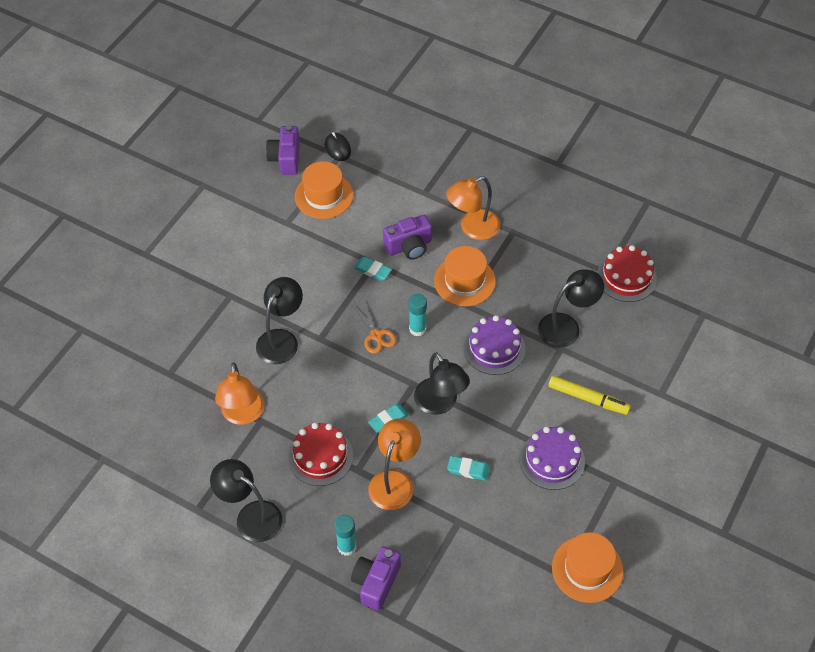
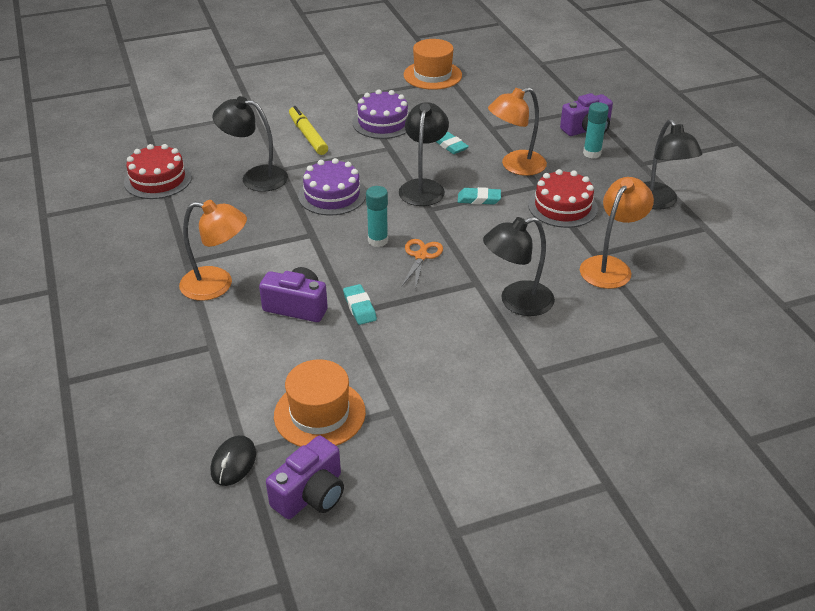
camera: 140 degrees left, 15 degrees down
(464, 281) = (287, 250): orange hat -> none

